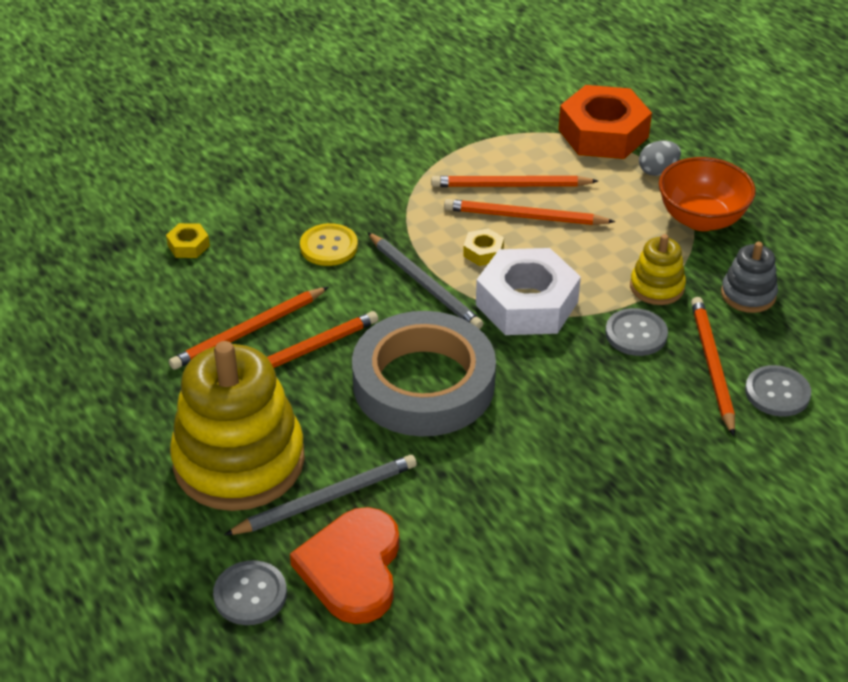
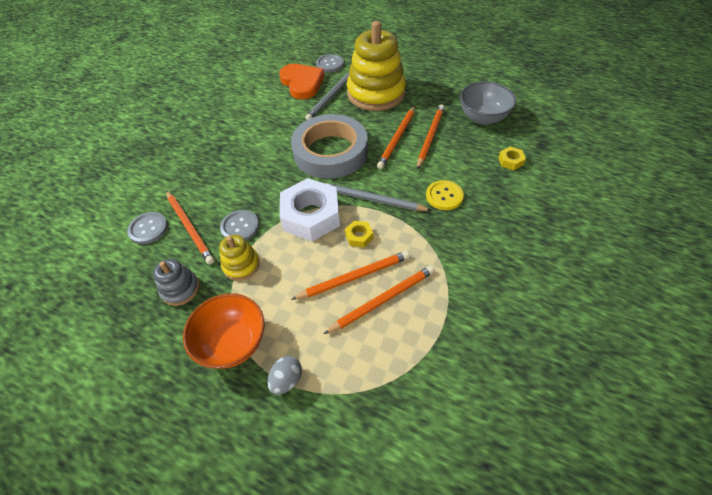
camera: 150 degrees right, 10 degrees up
(132, 322) = (482, 118): none -> grey bowl
(603, 133) = (353, 403): orange nut -> none

